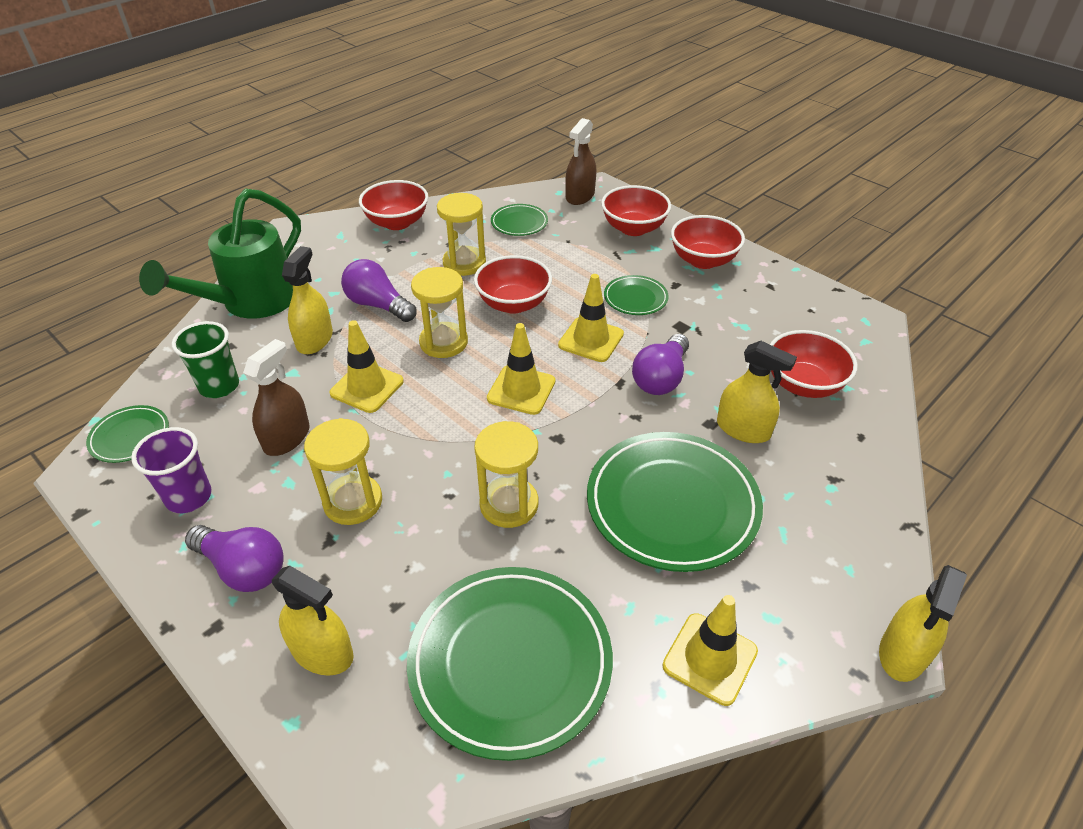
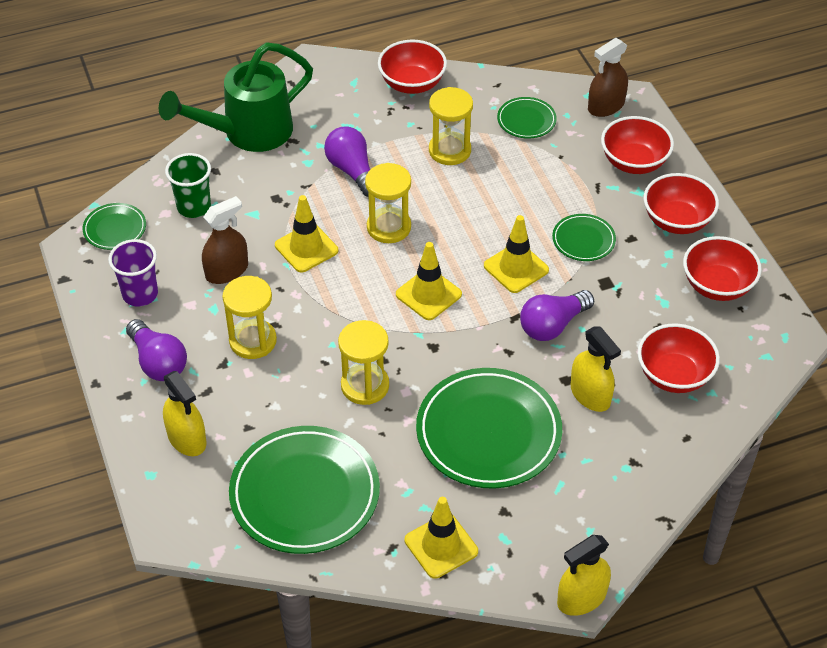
camera: 25 degrees right, 5 degrees up
(314, 340) = (284, 188): yellow spray bottle -> none
(513, 304) = (470, 209): red bowl -> red bowl (717, 286)

